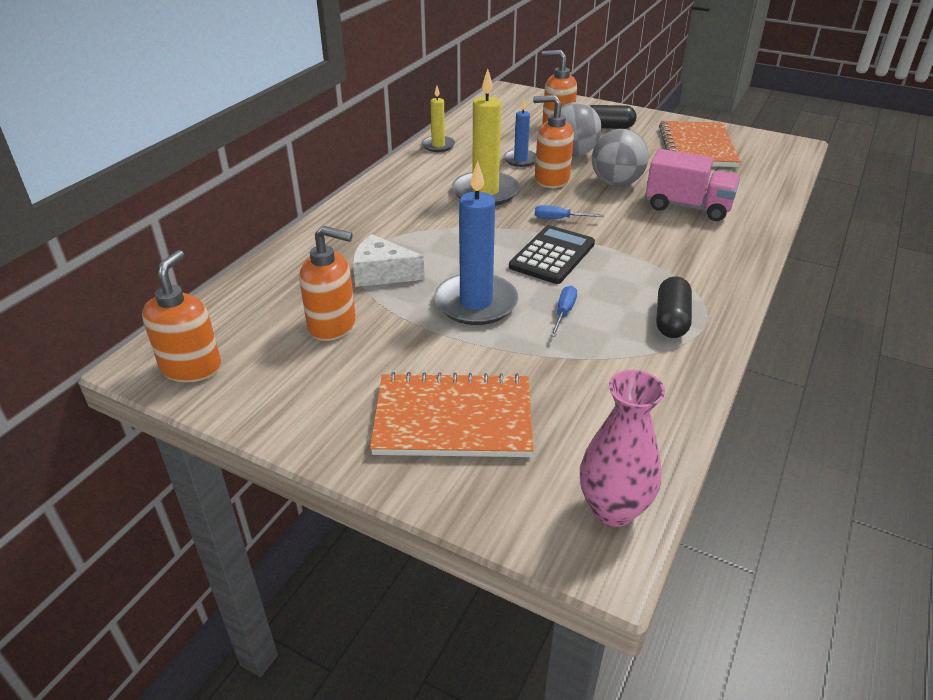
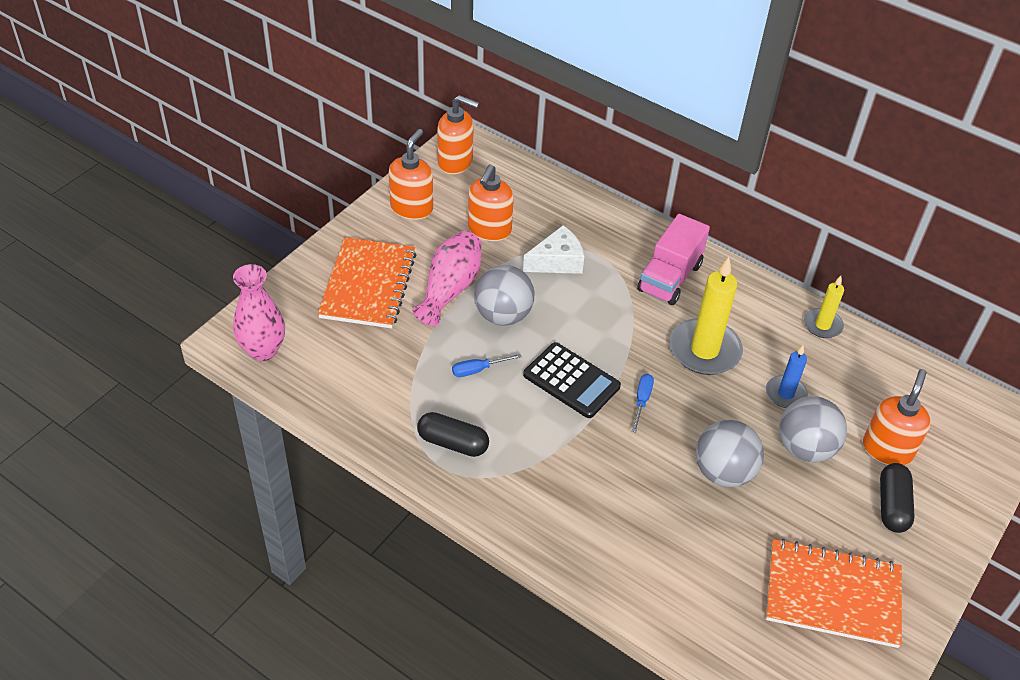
camera: 95 degrees right, 10 degrees up
(382, 274) = (557, 261): white cheese -> white cheese turned 45 degrees clockwise
(443, 345) = (450, 288): none -> pink vase
(476, 303) = (503, 315): blue candle -> grey ball
(551, 179) = (734, 412): orange soap dispenser -> orange soap dispenser (412, 208)
(563, 312) = (478, 370): blue screwdriver -> blue screwdriver turned 135 degrees clockwise
(687, 207) = (661, 526): pink truck -> pink truck (669, 278)

